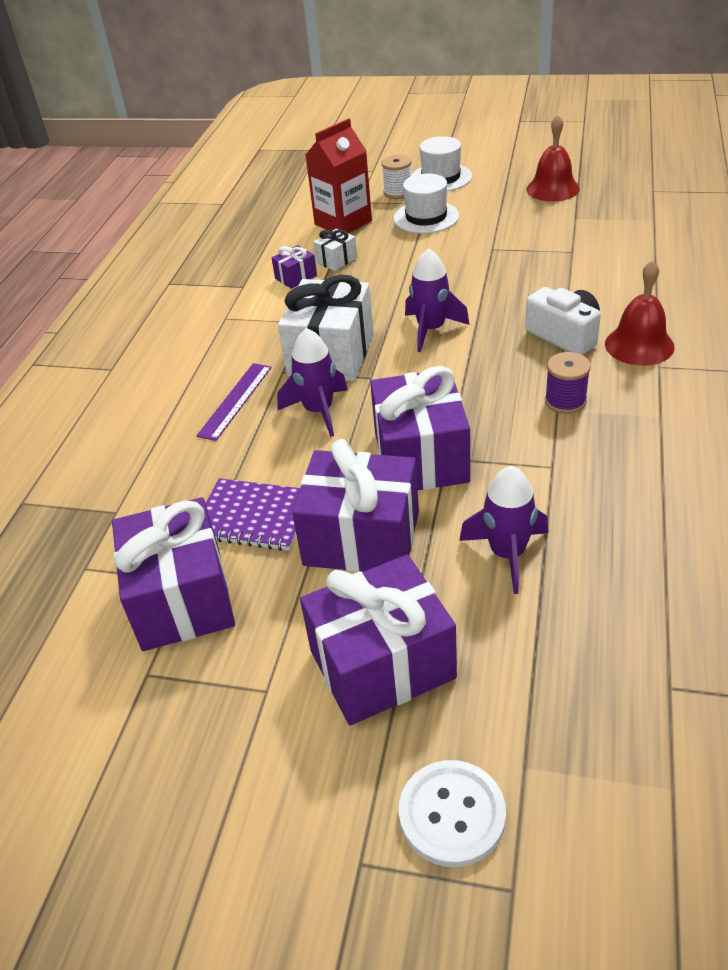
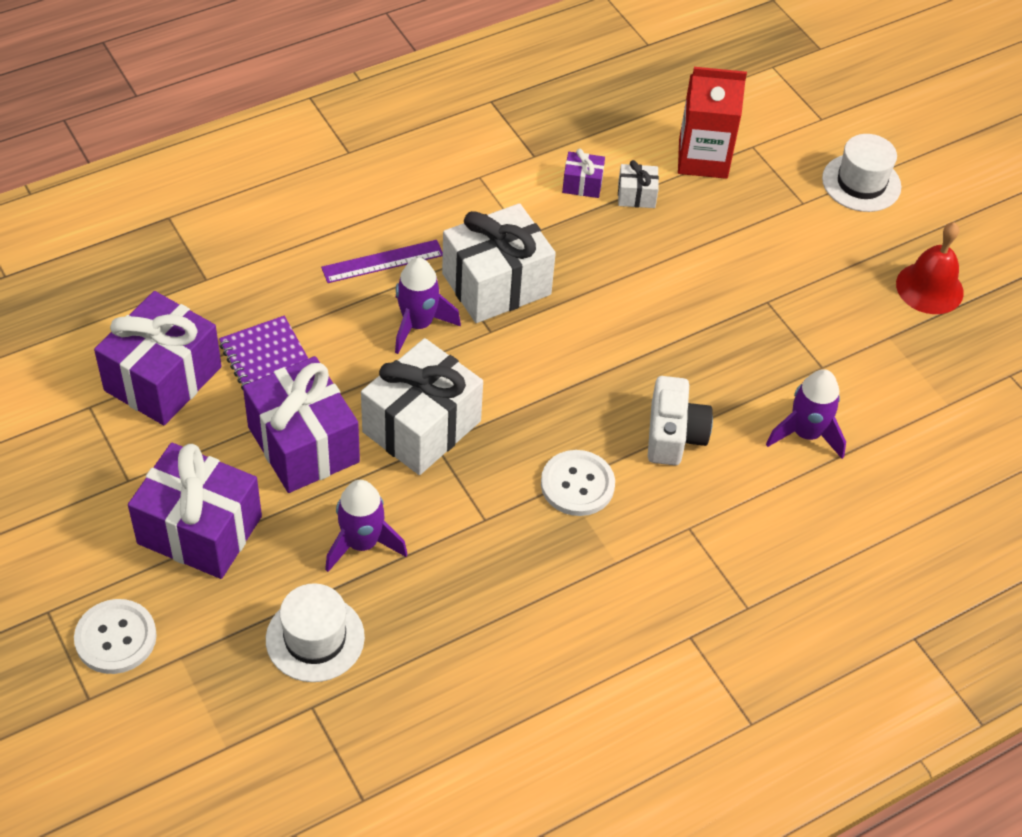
camera: 40 degrees right, 10 degrees up
(398, 192) = (799, 166): white spool -> none
(421, 457) = (422, 426): purple gift -> white gift
(426, 217) = (774, 217): white hat -> white hat (315, 638)
(431, 330) = (594, 332): purple rocket -> purple rocket (806, 434)
(565, 401) = (577, 484): purple spool -> white button
(639, 345) = (708, 498): red bell -> none

